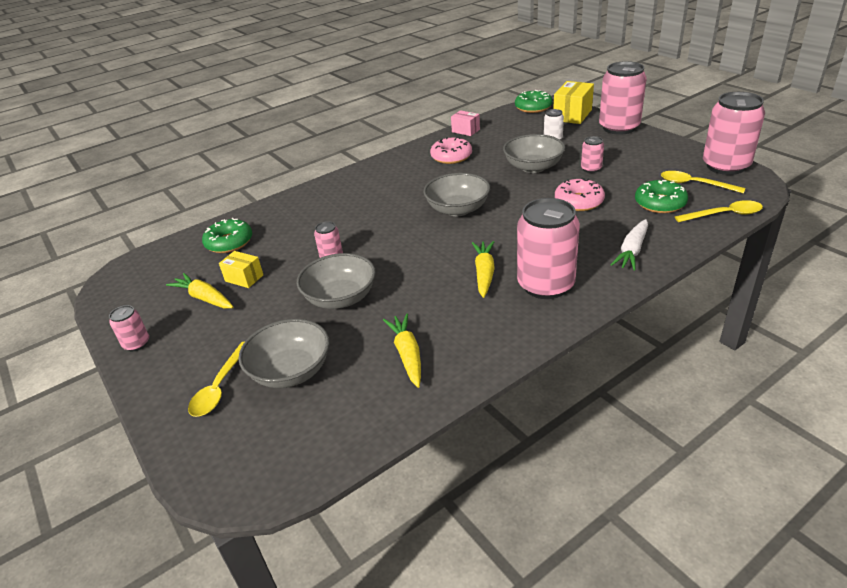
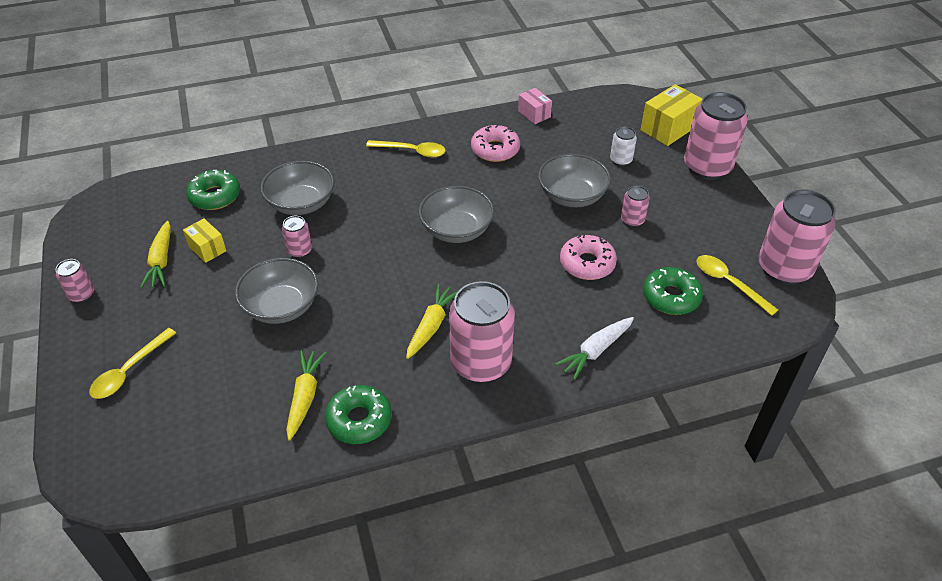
camera: 15 degrees right, 10 degrees up
(204, 298) = (161, 261): yellow carrot -> yellow carrot turned 150 degrees counterclockwise
(291, 371) = (195, 377): grey bowl -> grey bowl (301, 203)
(533, 107) = (632, 101): green donut -> green donut (359, 420)
(724, 215) = (728, 338): yellow spoon -> yellow spoon (412, 151)

